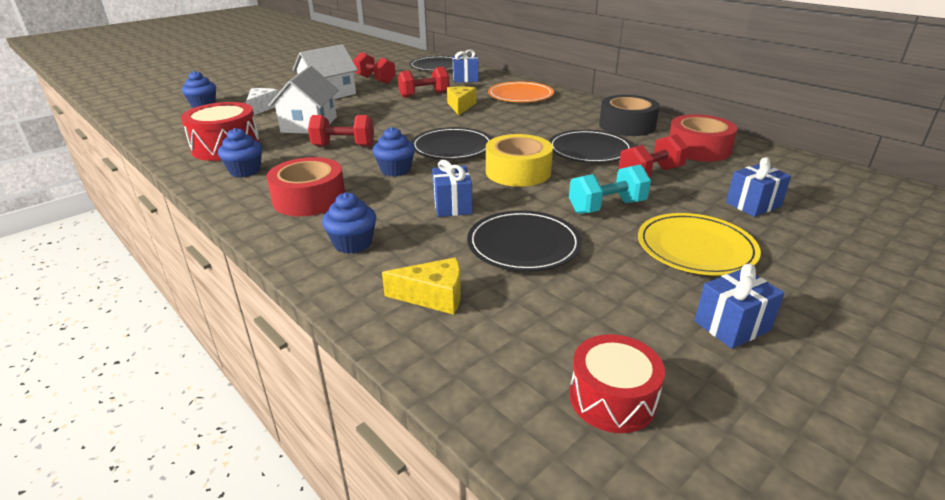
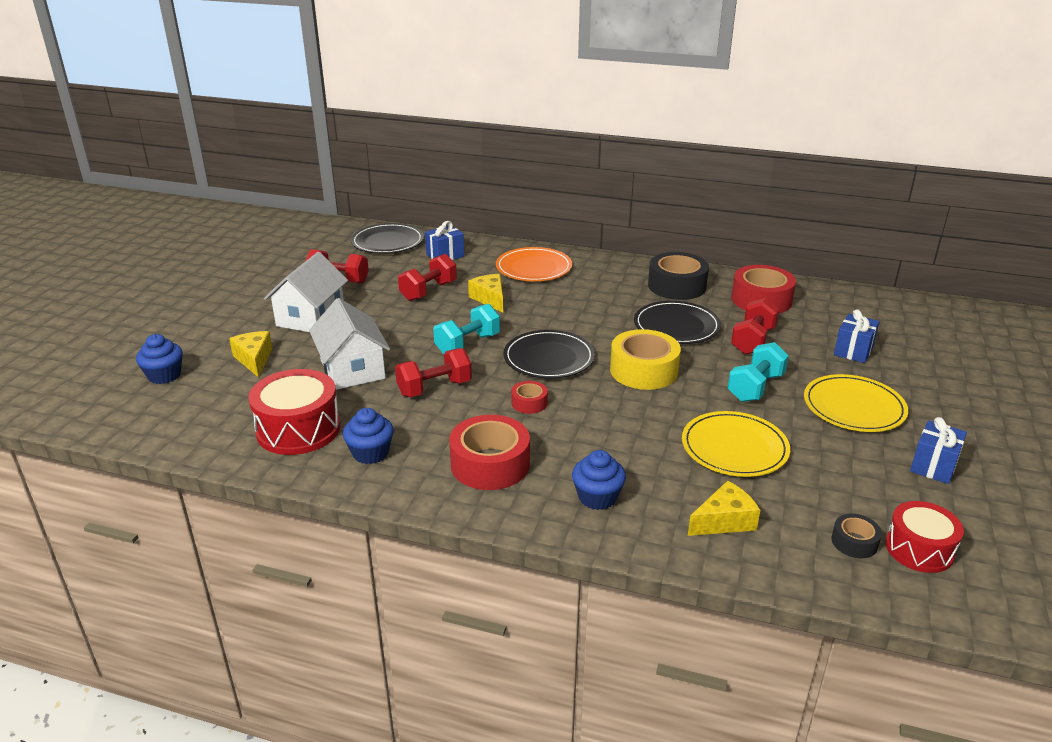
camera: 30 degrees left, 0 degrees up
(262, 108) = (254, 359): white cheese -> yellow cheese
(395, 170) = (529, 403): blue cupcake -> red tape
(405, 127) = (467, 344): none -> turquoise dumbbell
(452, 206) = (632, 427): blue gift -> none
(523, 244) = (734, 447): black plate -> yellow plate
(542, 362) = (854, 542): none -> black tape

